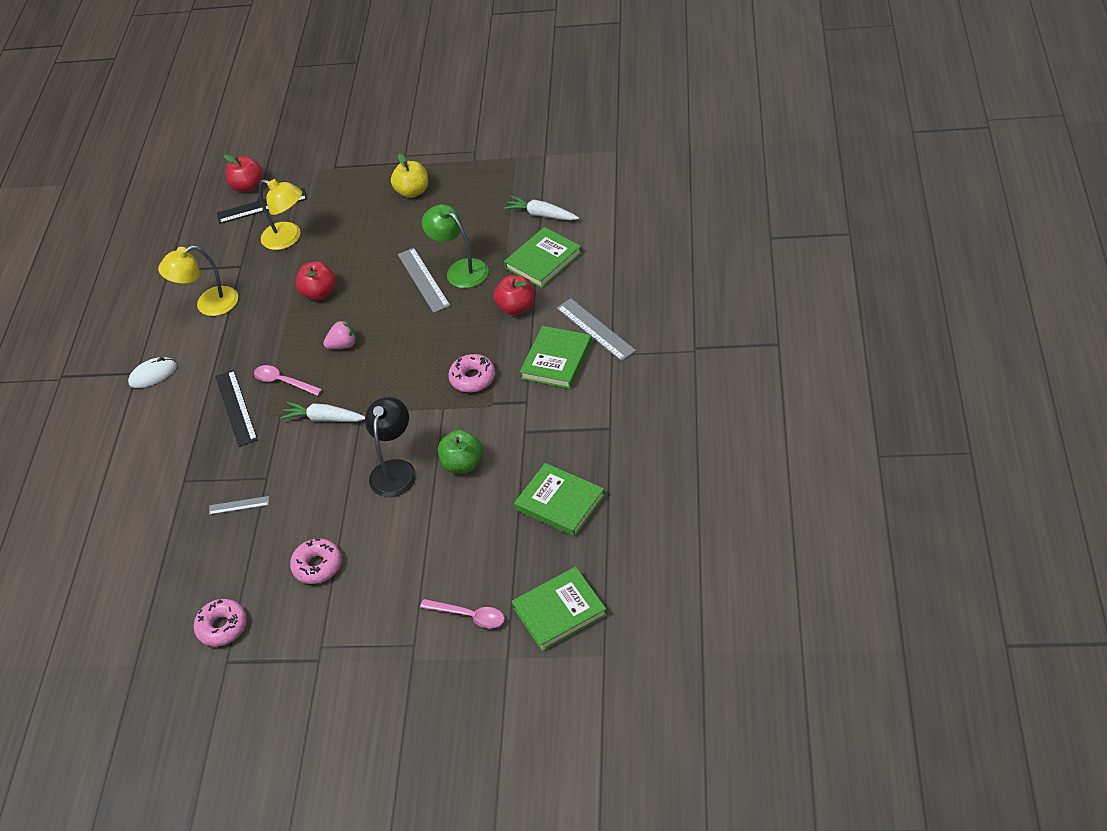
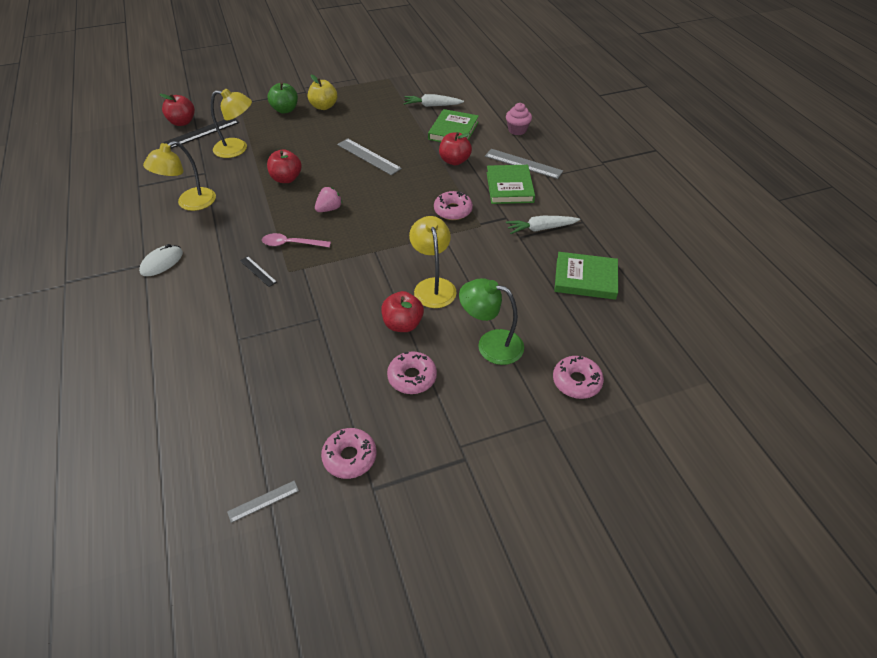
camera: 30 degrees left, 0 degrees up
(236, 408) = (258, 271): black ruler -> black ruler, size x0.55
(239, 505) = (305, 346): grey ruler -> grey ruler (263, 501)
(324, 418) = (345, 262): white carrot -> white carrot (541, 228)
(341, 506) = (403, 324): none -> red apple
(395, 470) = (433, 286): black lamp -> yellow lamp
(460, 269) = (394, 146): green lamp -> green lamp (490, 344)
(463, 464) = (487, 269): green apple -> green apple (285, 110)
(469, 616) = (576, 381): pink spoon -> pink donut
(559, 611) = (648, 357): green book -> none
(622, 275) = (517, 130): none -> pink cupcake

